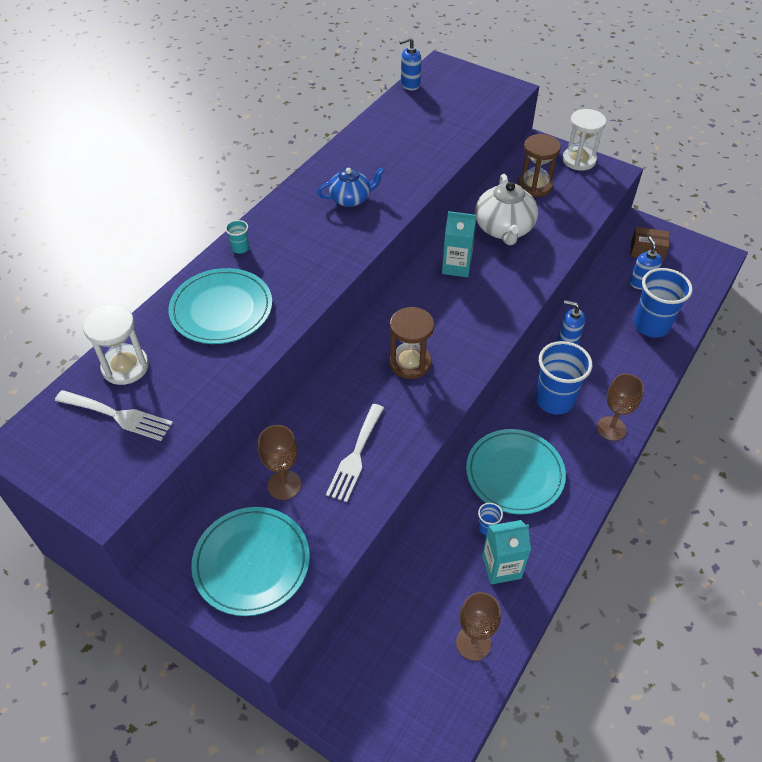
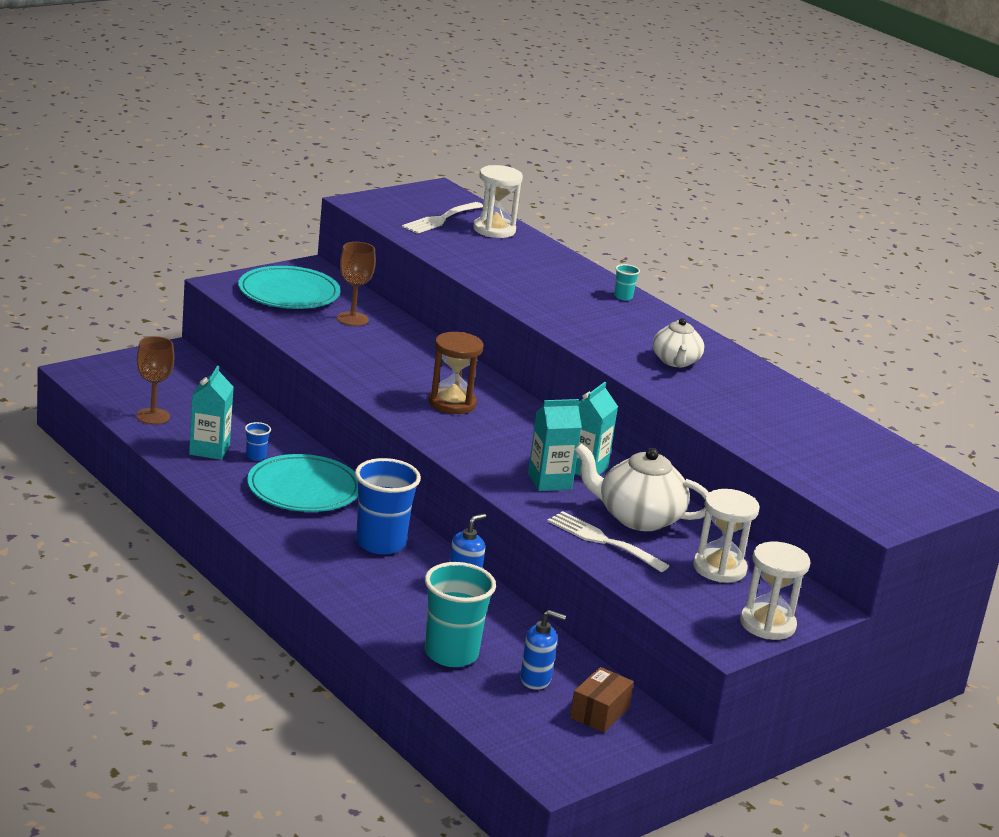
camera: 105 degrees right, 25 degrees down
(221, 309) = (539, 273): turquoise plate -> none
(351, 199) = (675, 361): blue teapot -> white teapot
(355, 456) = (357, 351): white fork -> white fork (602, 540)
(410, 84) = (916, 456): blue soap dispenser -> none
(491, 279) = (549, 481): none -> turquoise carton
(534, 186) = (719, 568): brown hourglass -> white hourglass
(611, 428) = (314, 562): brown goblet -> none
(651, 325) = (451, 654): blue cup -> turquoise cup

